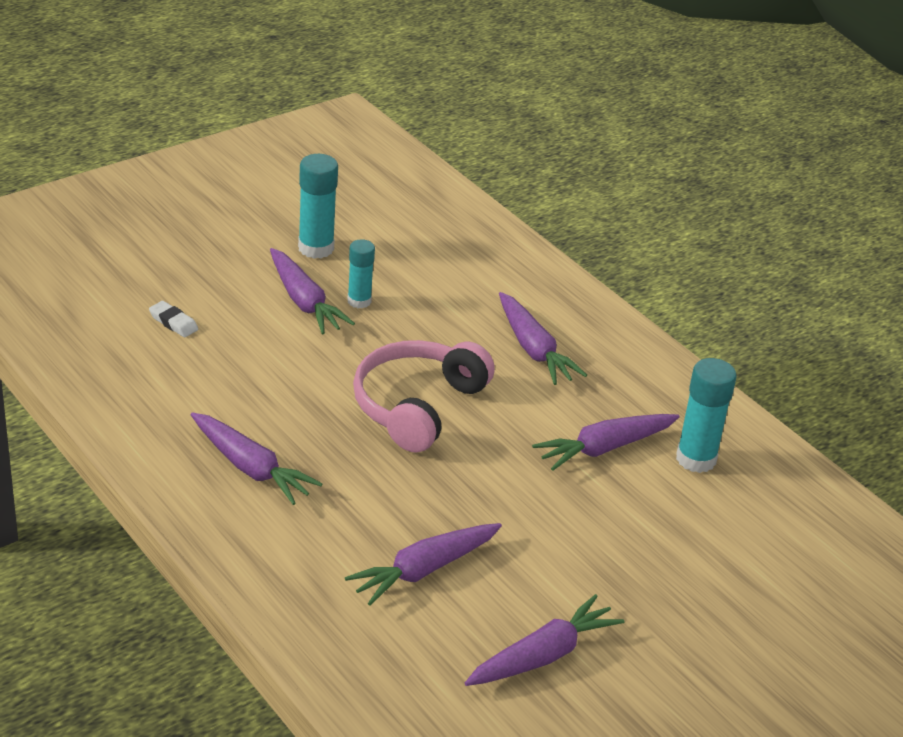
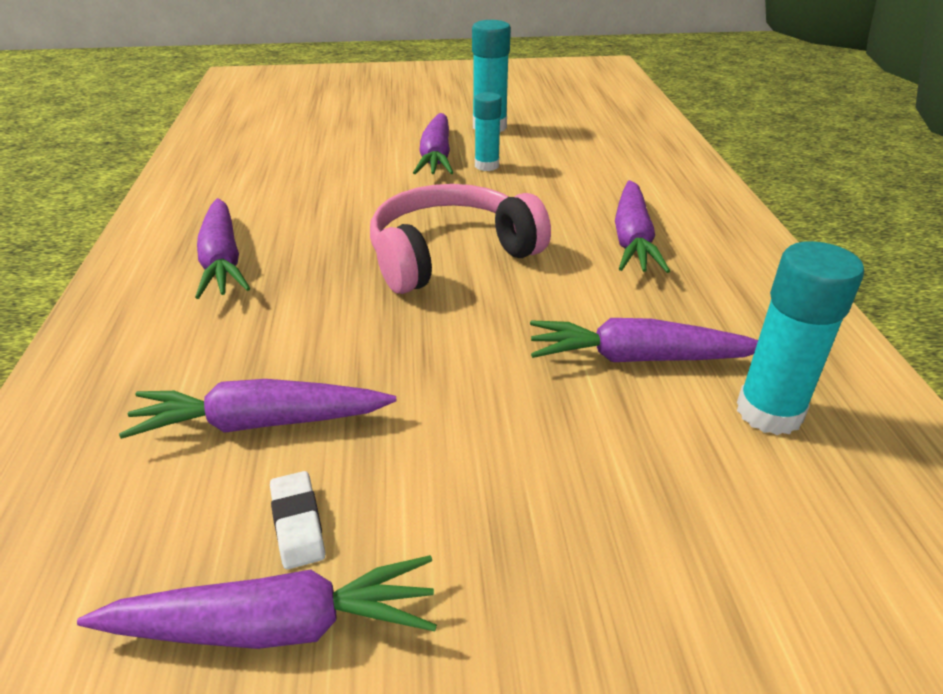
camera: 35 degrees right, 0 degrees up
(173, 322) = (309, 146): white eraser -> white eraser (298, 524)

